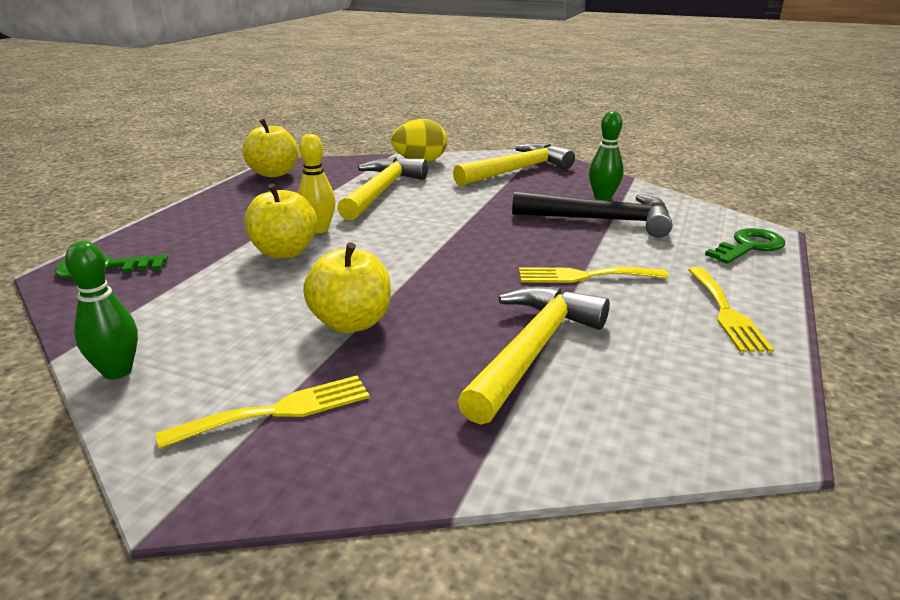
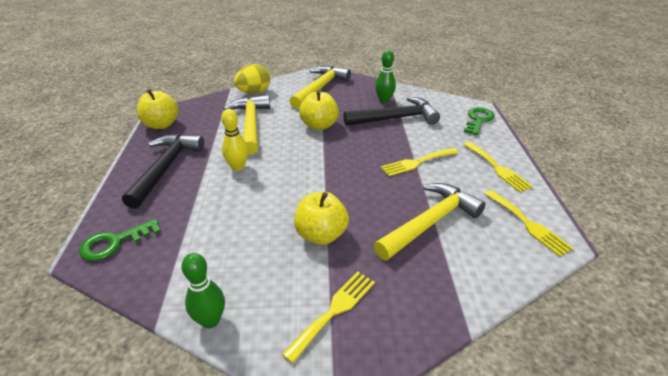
camera: 25 degrees left, 10 degrees up
(234, 213) = (166, 168): none -> black hammer
(284, 252) = (232, 192): yellow apple -> yellow apple (319, 125)
(532, 351) = (430, 222): yellow hammer -> yellow hammer turned 45 degrees clockwise
(715, 398) = (528, 224): none -> yellow fork

